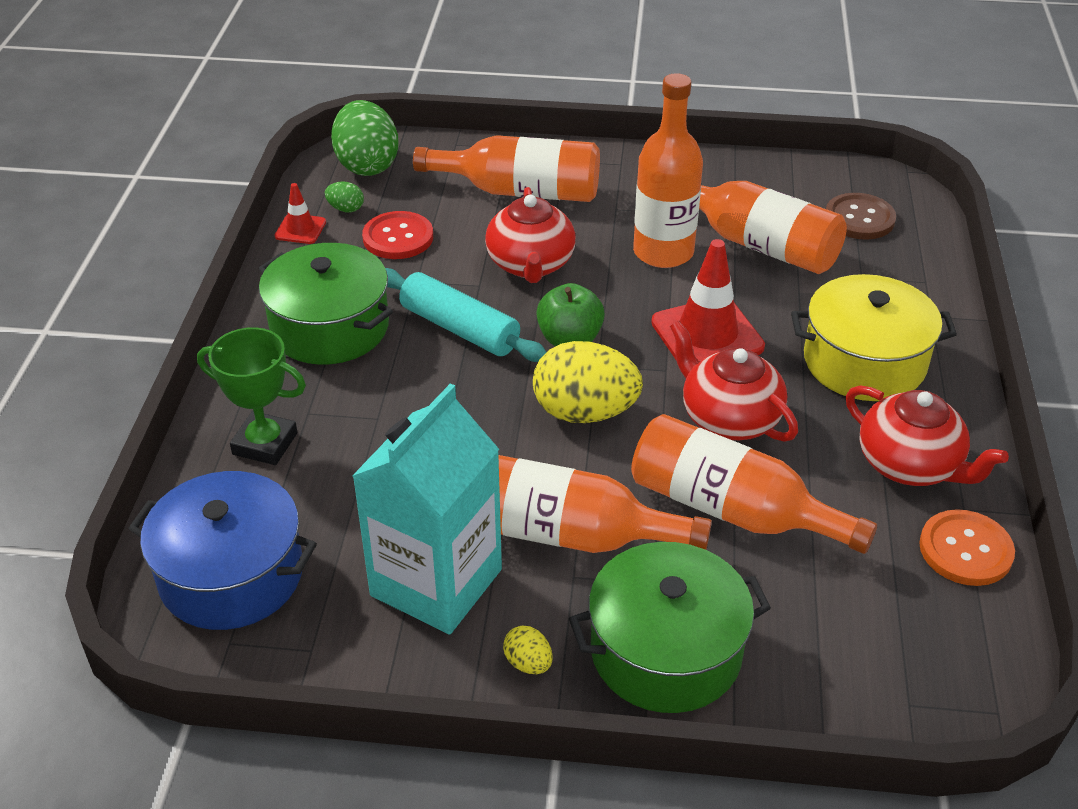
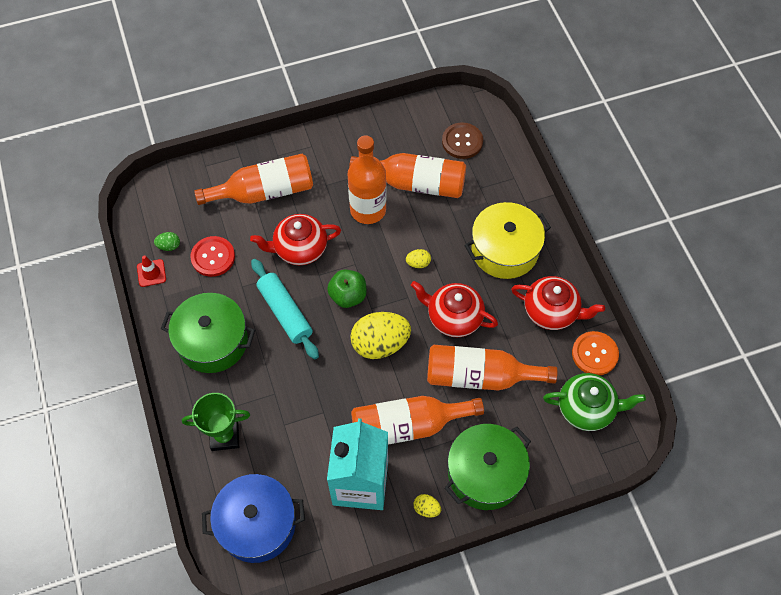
camera: 25 degrees left, 20 degrees up
(367, 165) = (161, 204): green egg -> none
(459, 329) = (285, 313): turquoise rolling pin -> turquoise rolling pin turned 45 degrees clockwise
(530, 265) = (299, 248): red teapot -> red teapot turned 105 degrees clockwise
(707, 335) = (418, 263): red traffic cone -> yellow egg
(912, 624) = (586, 408): none -> green teapot

